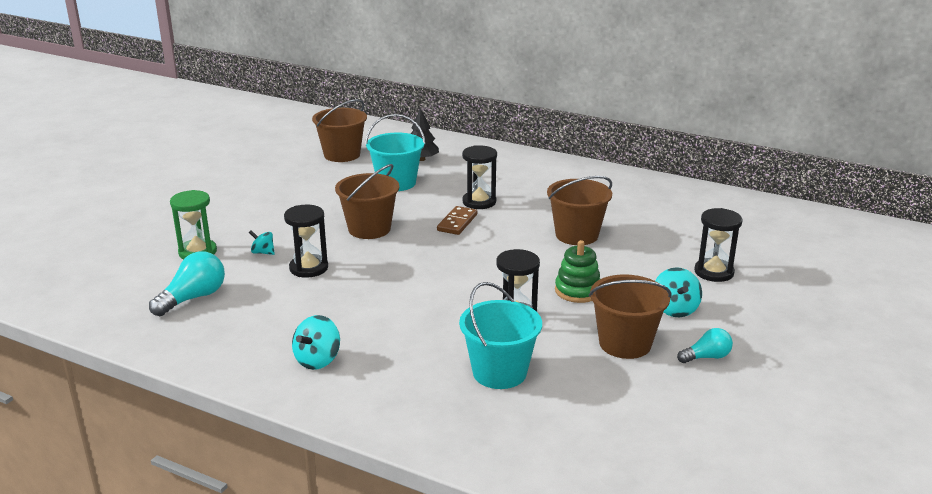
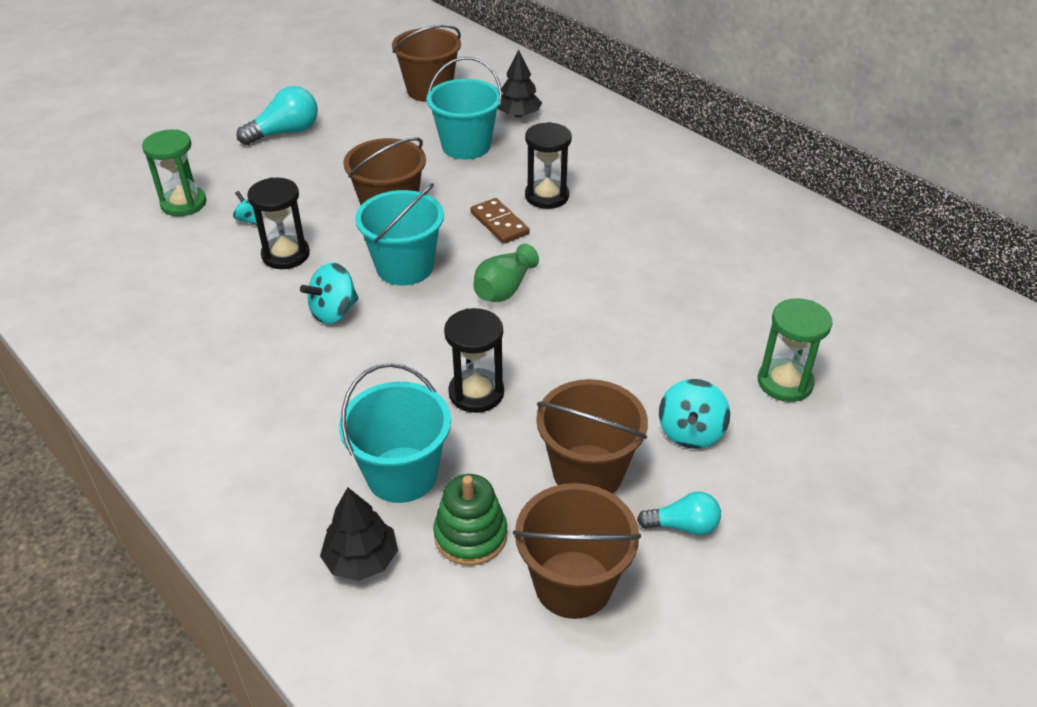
camera: 20 degrees right, 15 degrees up
(193, 298) = (137, 269): turquoise light bulb -> turquoise light bulb (285, 132)
(318, 360) = (209, 396): turquoise spinning top -> turquoise spinning top (334, 312)
(407, 259) = (404, 267): none -> turquoise bucket
(457, 223) = (499, 223): brown domino -> brown domino turned 75 degrees counterclockwise
(490, 258) = (504, 289): none -> green vase
(508, 424) = (361, 559): none -> black tree
(576, 235) = (637, 276): brown bucket -> brown bucket (573, 584)
(577, 291) = (581, 369): green stacking toy -> green stacking toy (470, 535)
(714, 272) = (785, 382): black hourglass -> green hourglass

